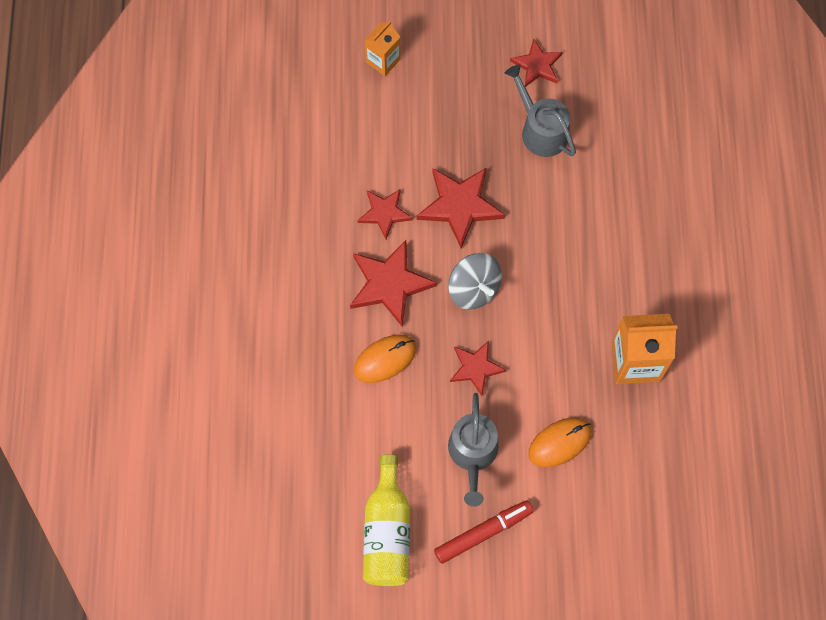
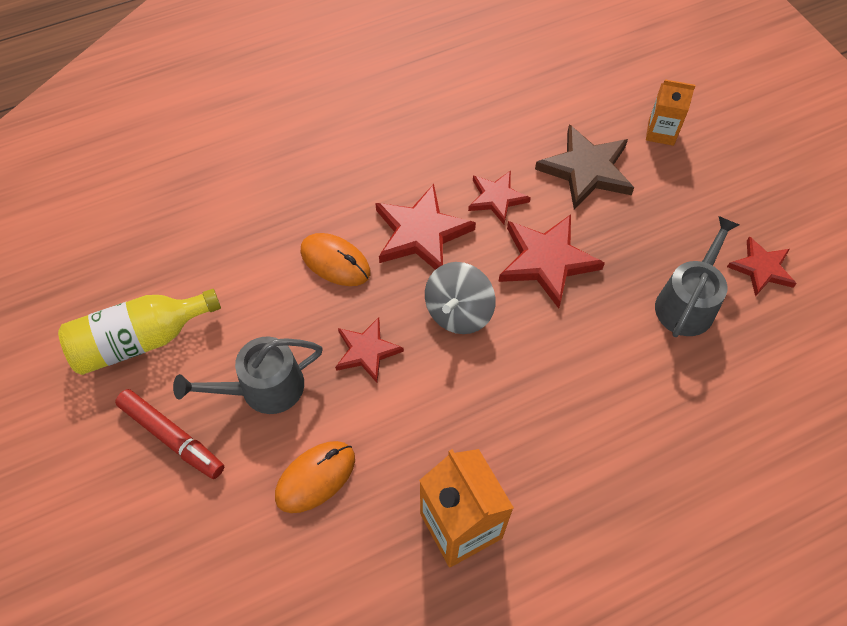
camera: 65 degrees right, 10 degrees down
(391, 134) = (586, 170): none -> brown star
(560, 443) = (315, 477): orange mouse -> orange mouse turned 75 degrees counterclockwise

